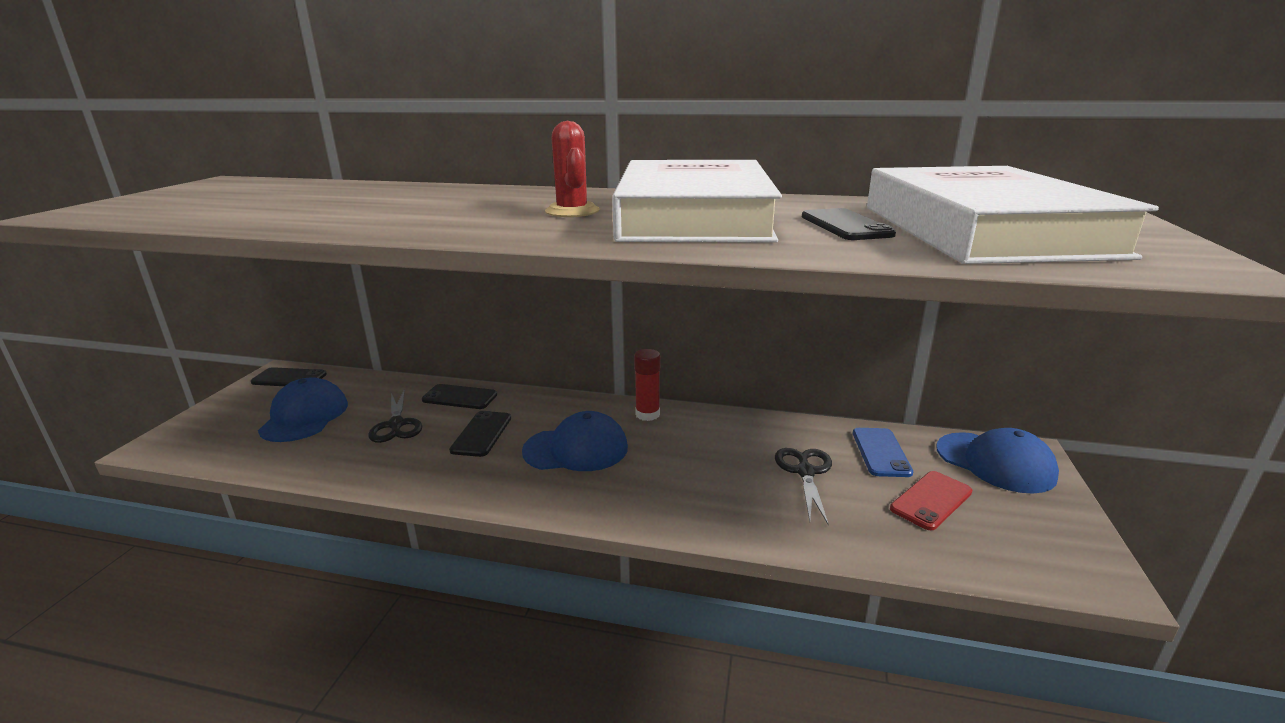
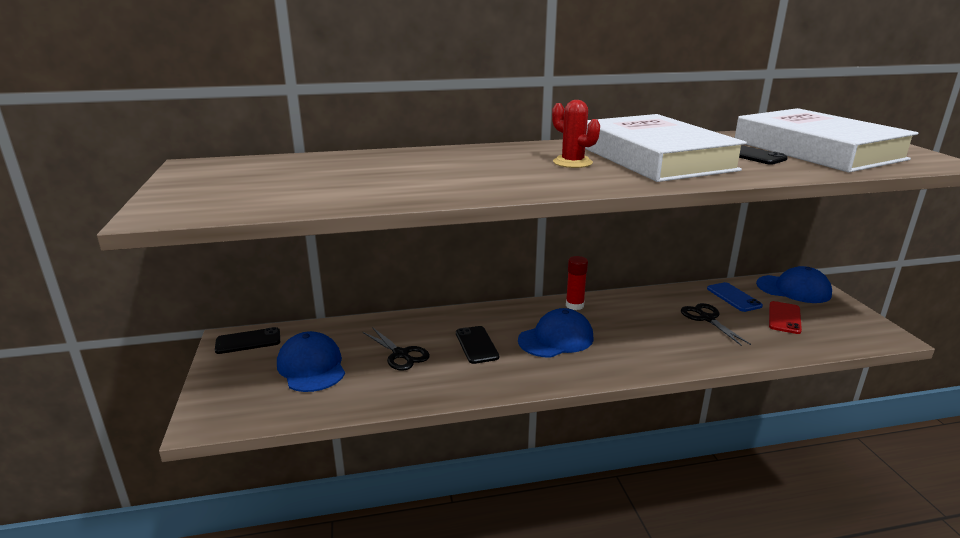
camera: 25 degrees left, 0 degrees up
(459, 397) = (423, 323): black phone -> none

